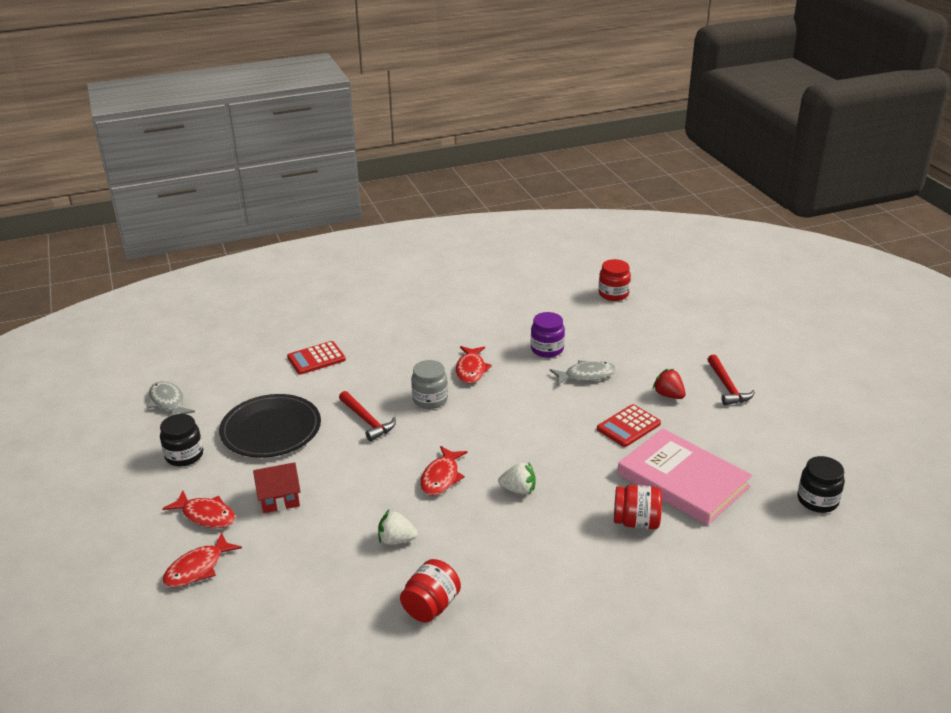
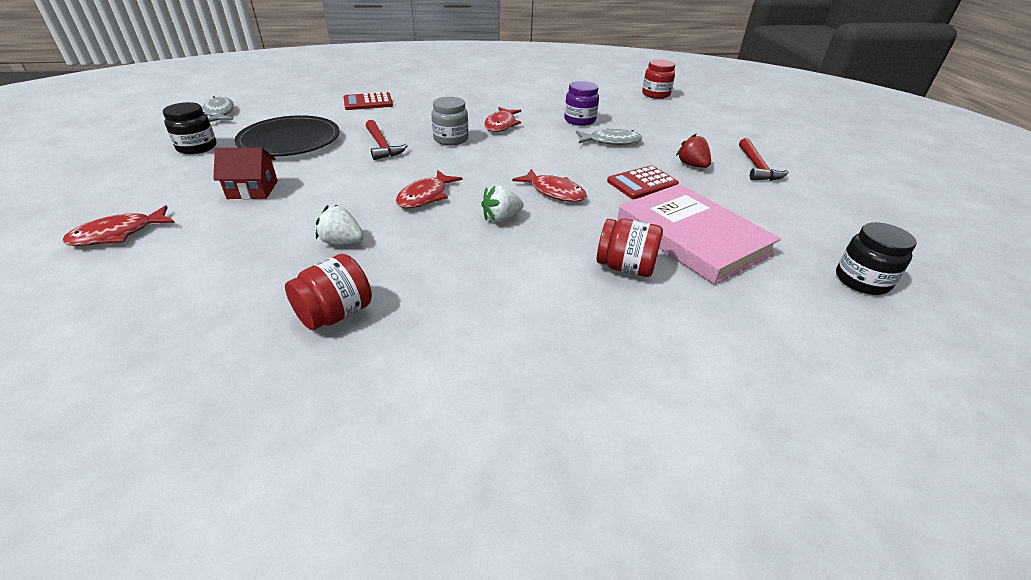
camera: 10 degrees right, 5 degrees up
(206, 515) = (171, 192): red fish -> red fish (554, 192)
(518, 490) = (501, 218): white strawberry -> white strawberry turned 135 degrees clockwise

